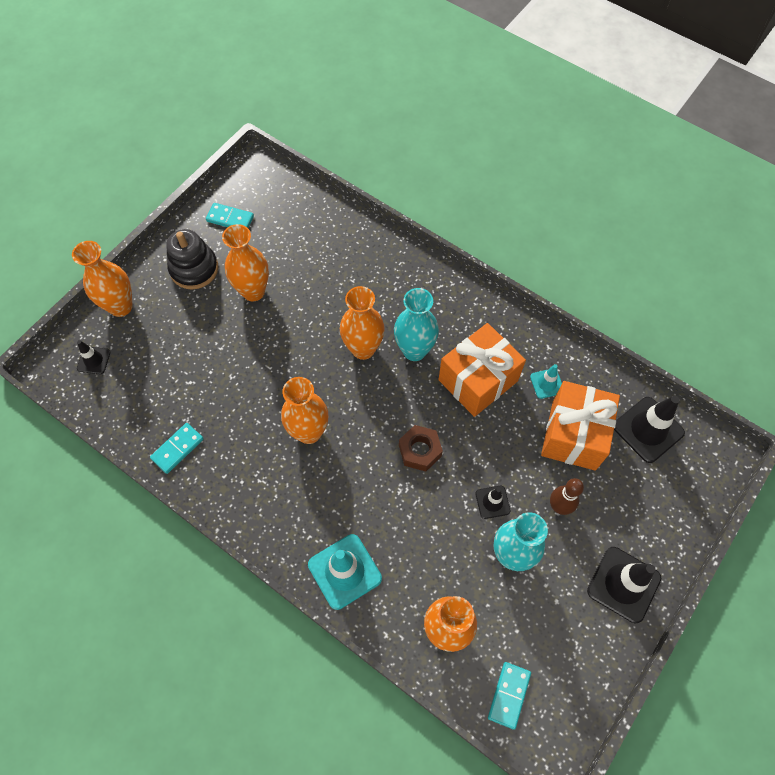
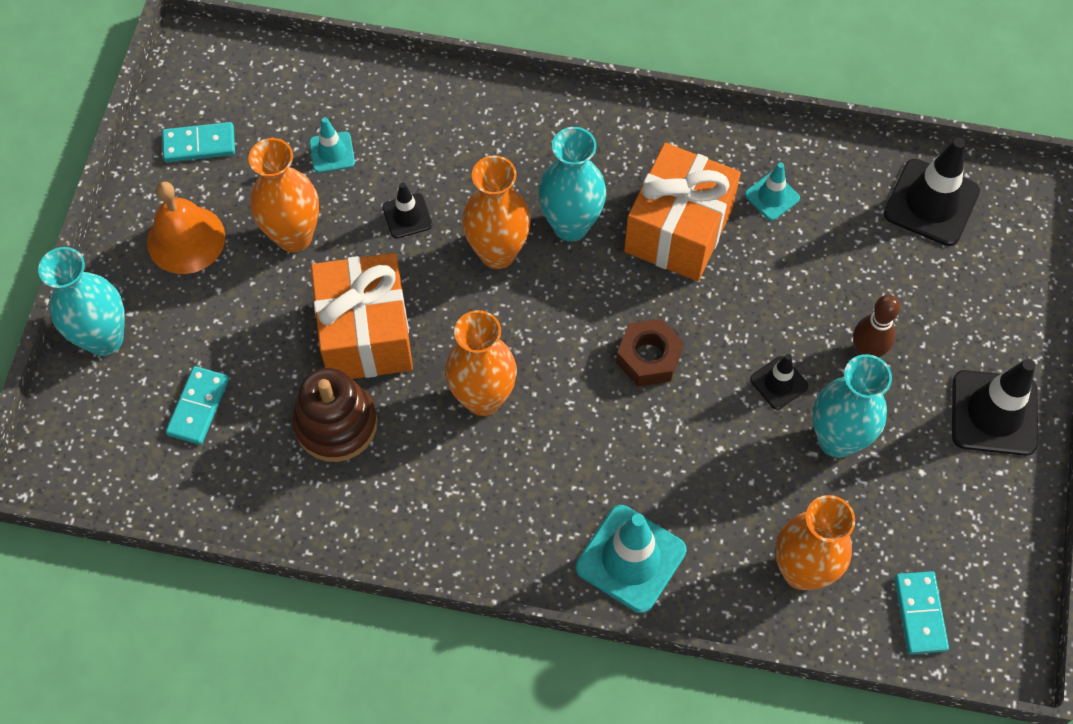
camera: 25 degrees left, 0 degrees up
(94, 360) = (108, 432): black traffic cone -> black traffic cone (407, 216)
(121, 306) = (104, 339): orange vase -> turquoise vase
(177, 449) = (307, 501): turquoise domino -> turquoise domino (198, 407)
(194, 269) = (186, 239): black stacking toy -> orange bell
(218, 410) = (336, 424): none -> brown stacking toy
(300, 252) = (332, 152): none -> turquoise traffic cone
(573, 435) = (840, 250): orange gift -> orange gift (366, 334)

